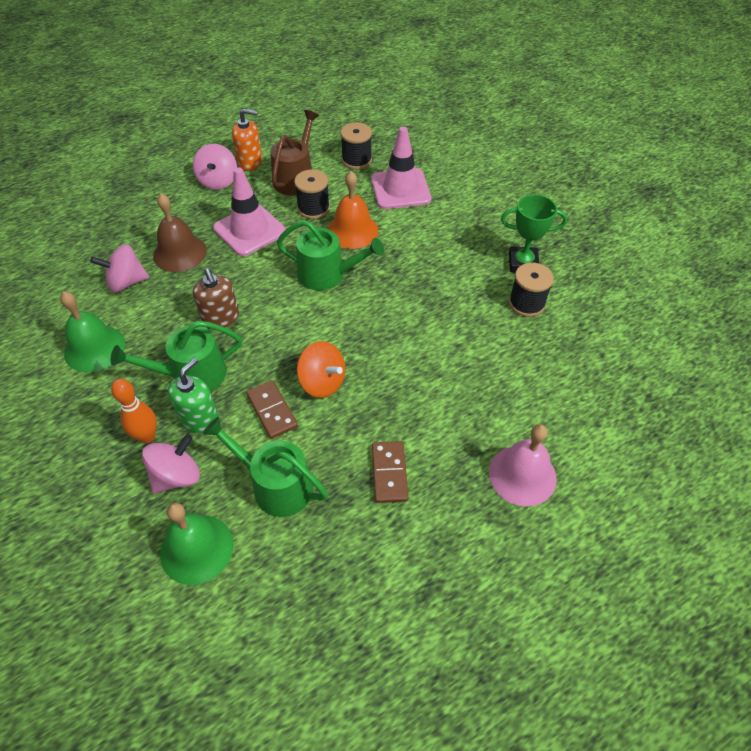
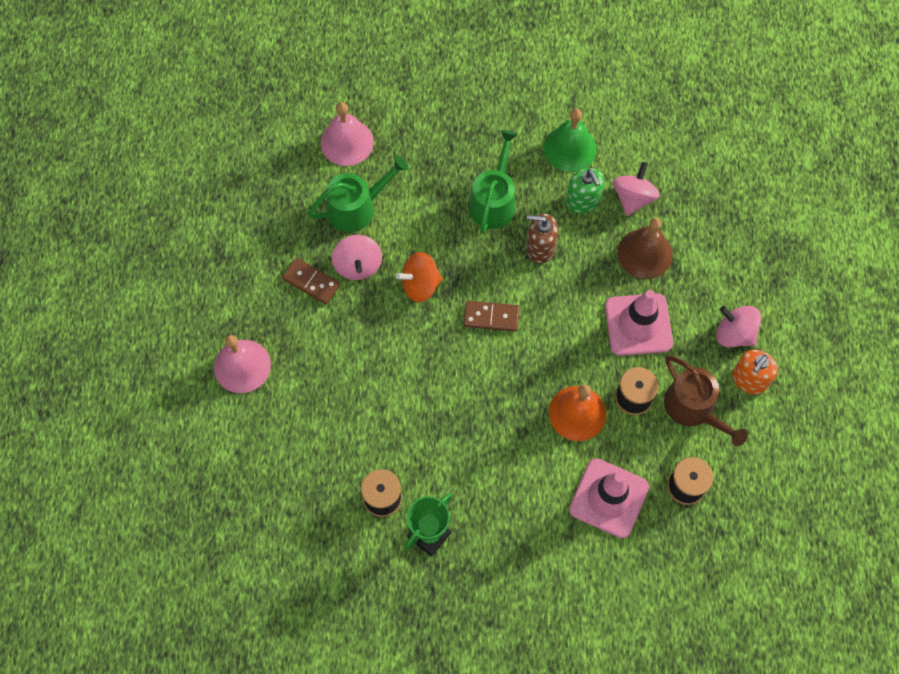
camera: 125 degrees right, 15 degrees up
(147, 436) = (457, 150): orange bowling pin -> none
(177, 476) = (409, 154): pink spinning top -> pink spinning top (358, 265)
(197, 549) = (347, 142): green bell -> pink bell
(199, 418) = (448, 188): green soap dispenser -> green soap dispenser (583, 201)
(272, 411) = (420, 237): brown domino -> brown domino (491, 317)
(327, 274) = (534, 356): green watering can -> none

